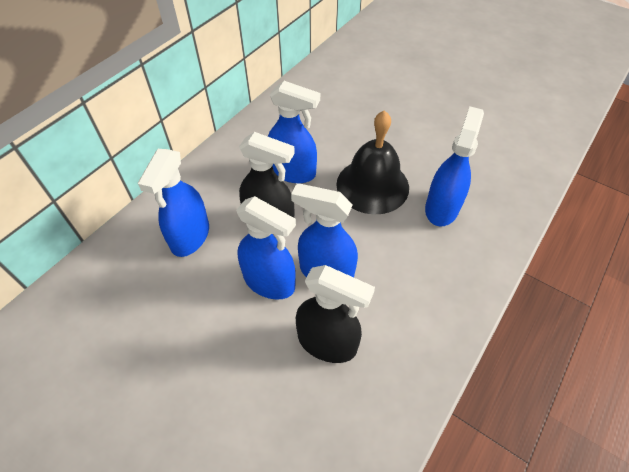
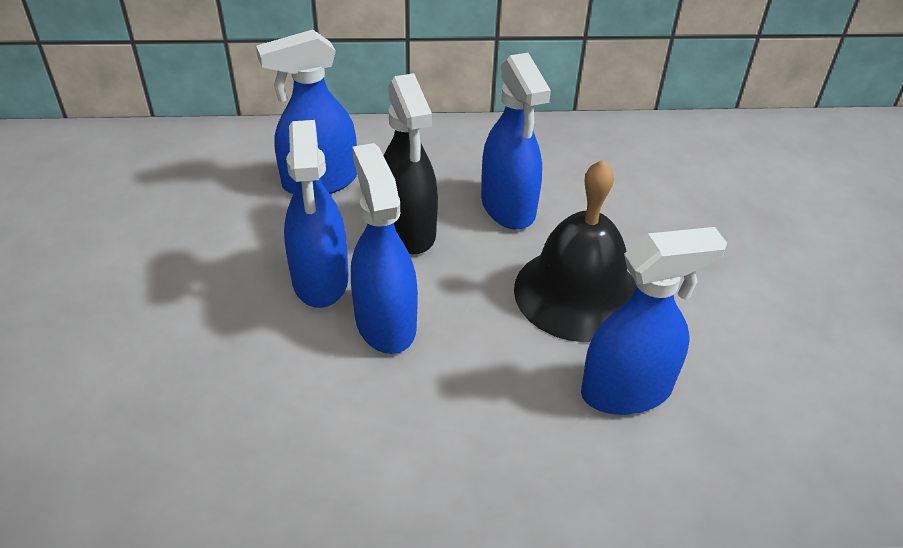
camera: 50 degrees right, 10 degrees down
(327, 342) = (280, 382): black spray bottle -> none

